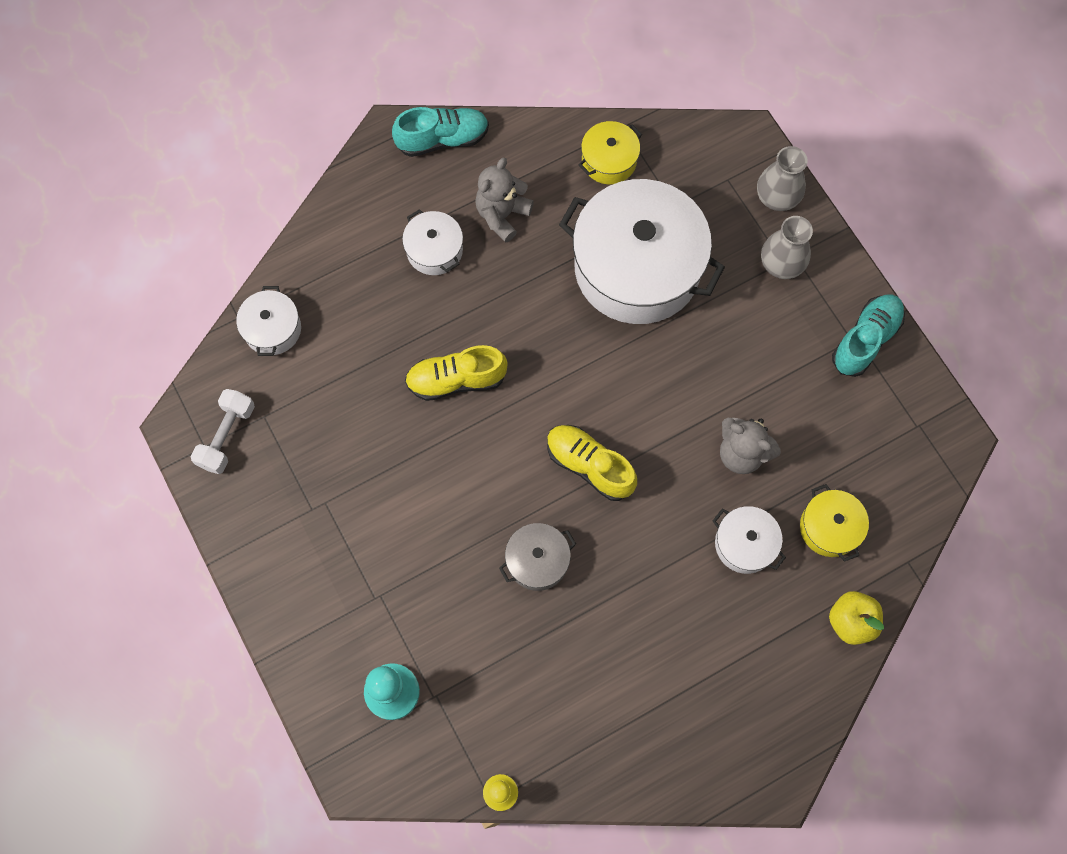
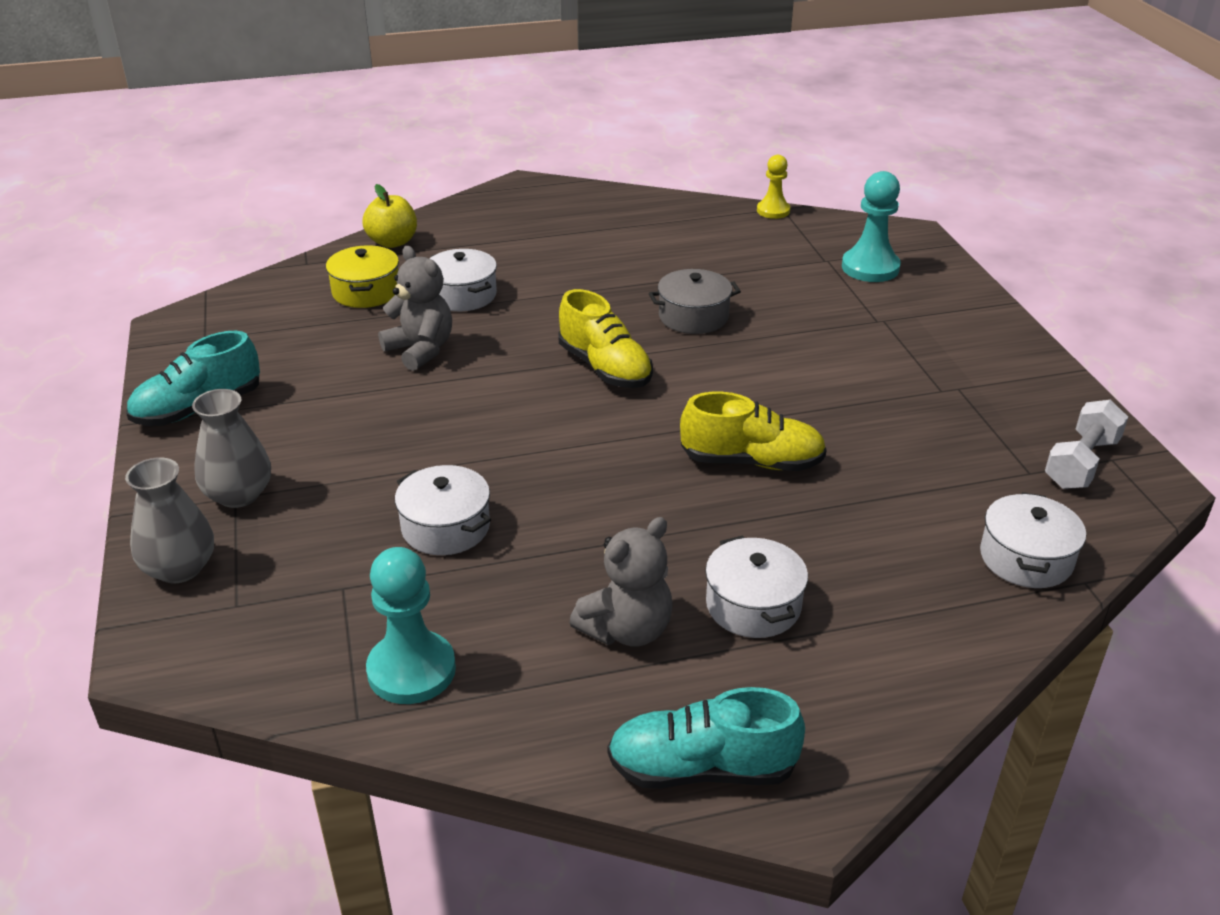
camera: 165 degrees left, 35 degrees down
(609, 160) = (411, 670): yellow pot -> turquoise pawn
(637, 268) = (445, 527): white pot -> white pot, size x0.45

